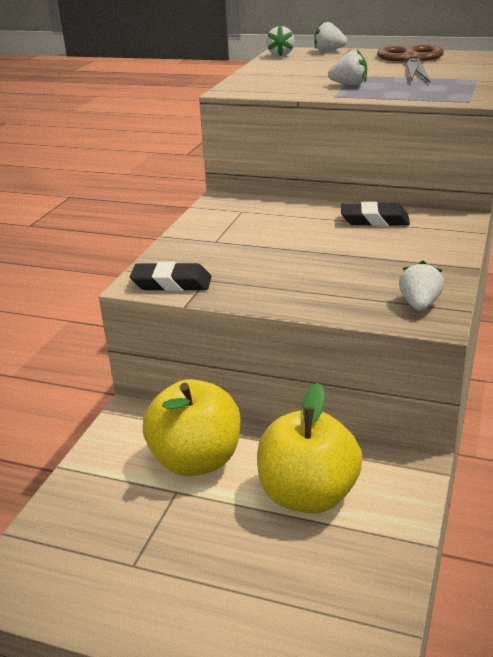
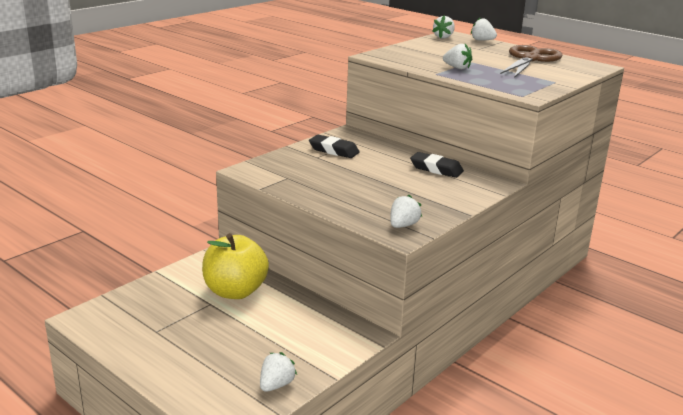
camera: 20 degrees right, 5 degrees down
(171, 283) = (264, 174): black eraser -> black eraser (334, 150)
(308, 495) = (284, 329): yellow apple -> none
(369, 587) = (276, 385): none -> white strawberry

